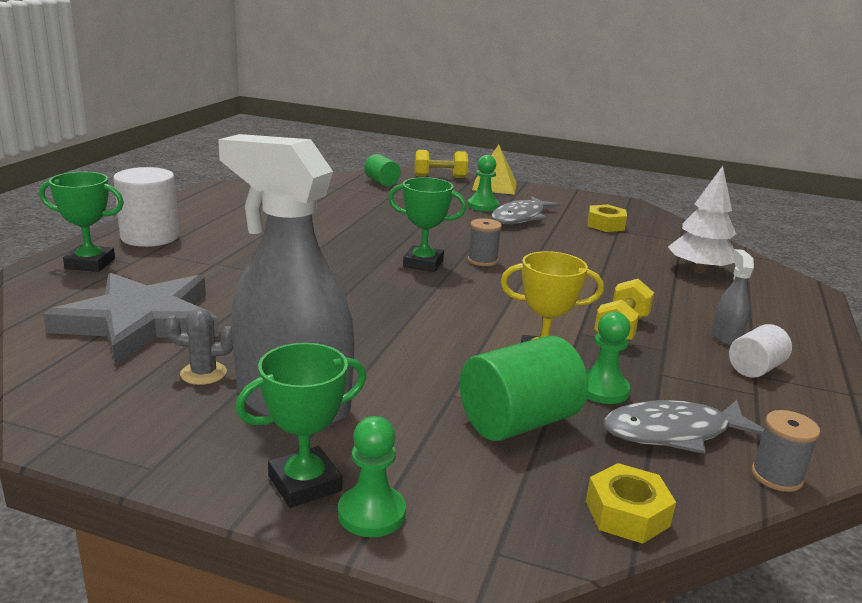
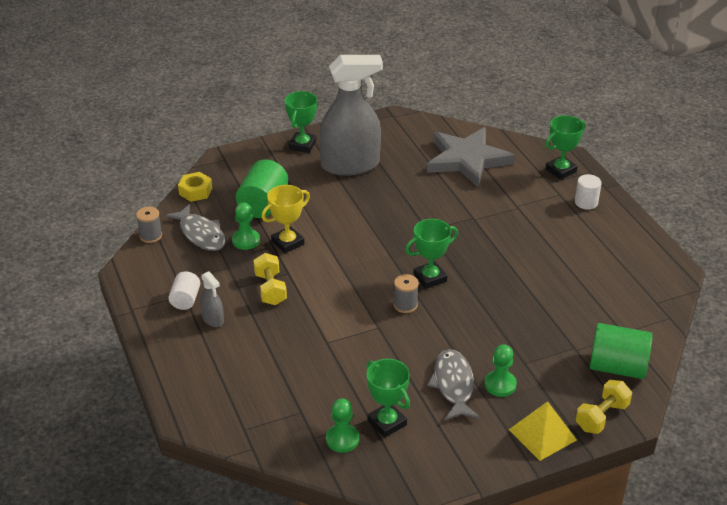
camera: 140 degrees right, 15 degrees up
(150, 237) = (586, 202): white cylinder -> white cylinder, size x0.59
(203, 373) = (399, 156): grey cactus -> none
(371, 513) = (271, 149): green pawn -> green pawn (342, 439)
(381, 182) = (617, 367): green cylinder -> green cylinder, size x1.71
(605, 225) = (387, 423): yellow nut -> green trophy
(673, 433) = (201, 234): grey fish -> grey fish turned 105 degrees clockwise
(699, 270) = (271, 392): white tree -> none

